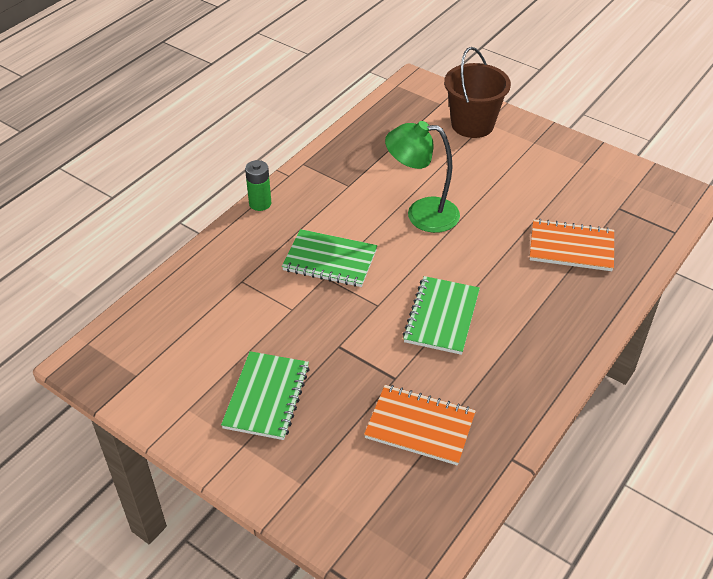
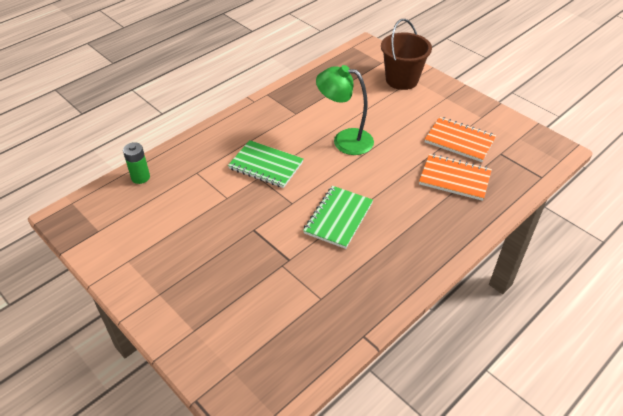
camera: 10 degrees right, 0 degrees up
(260, 203) = (227, 119): green battery -> green battery (140, 177)
(266, 397) = (188, 260): green notebook -> none
(420, 426) = (297, 299): orange notebook -> orange notebook (459, 141)

